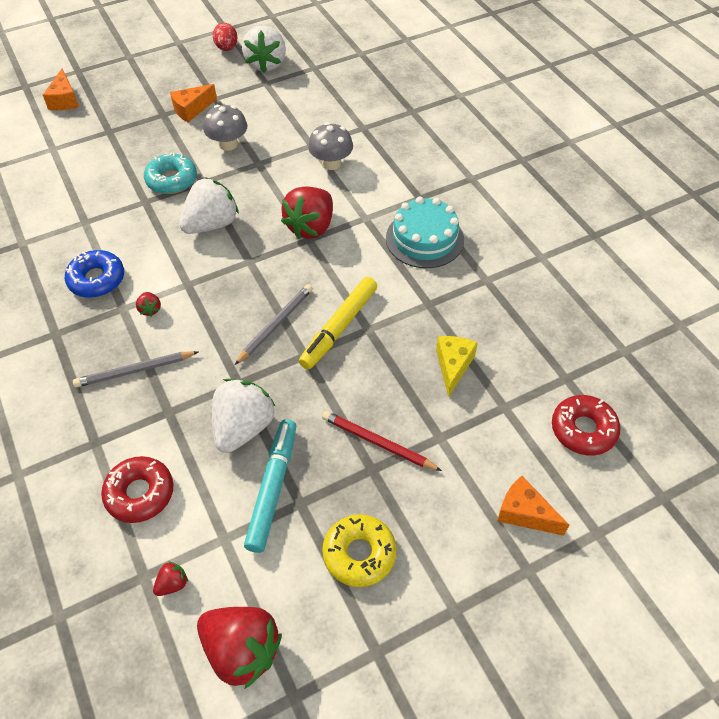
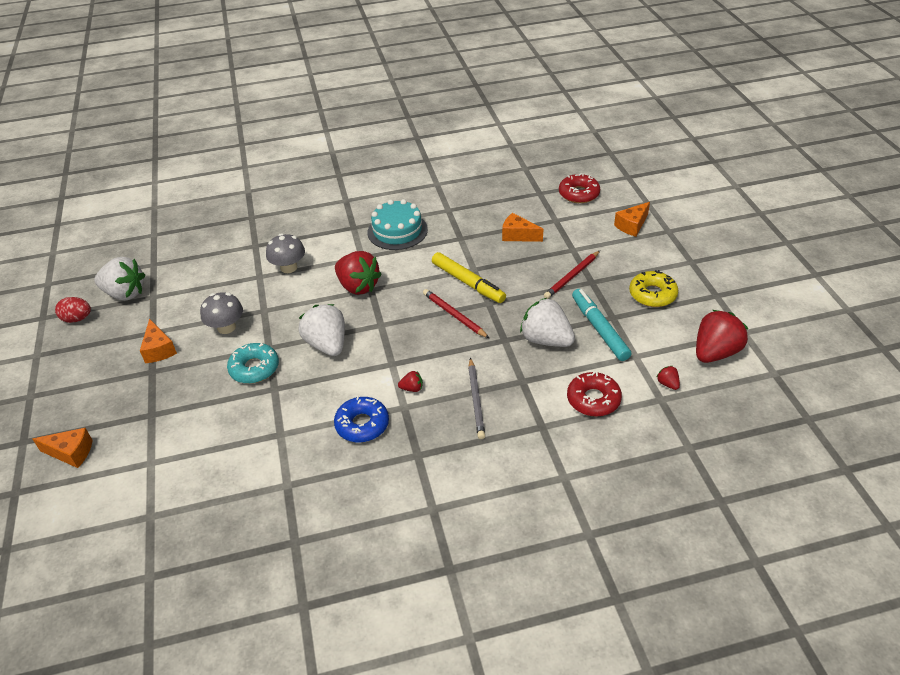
camera: 75 degrees left, 10 degrees down
(272, 488) = (599, 329): turquoise marker -> turquoise marker turned 45 degrees clockwise
(275, 325) = (454, 315): grey pencil -> red pencil
(453, 366) = (518, 235): yellow cheese -> orange cheese

